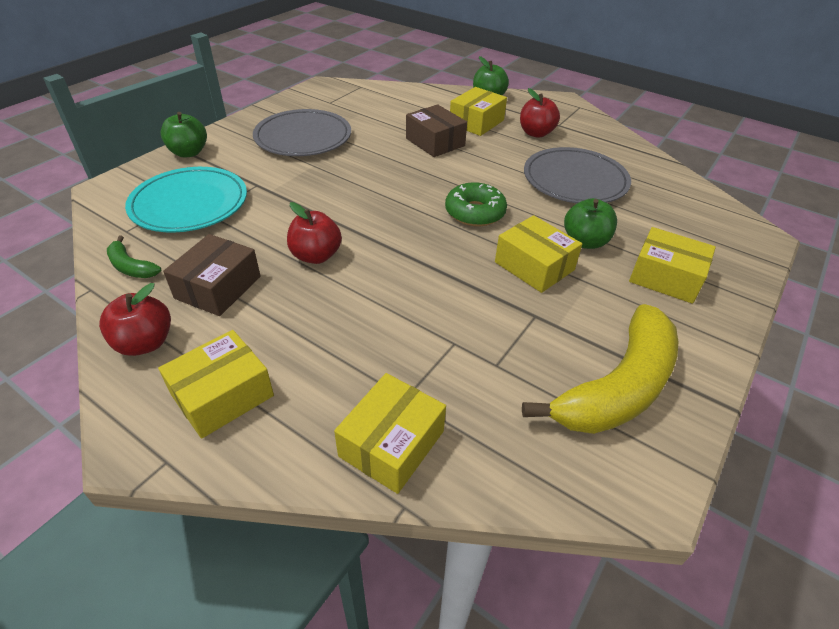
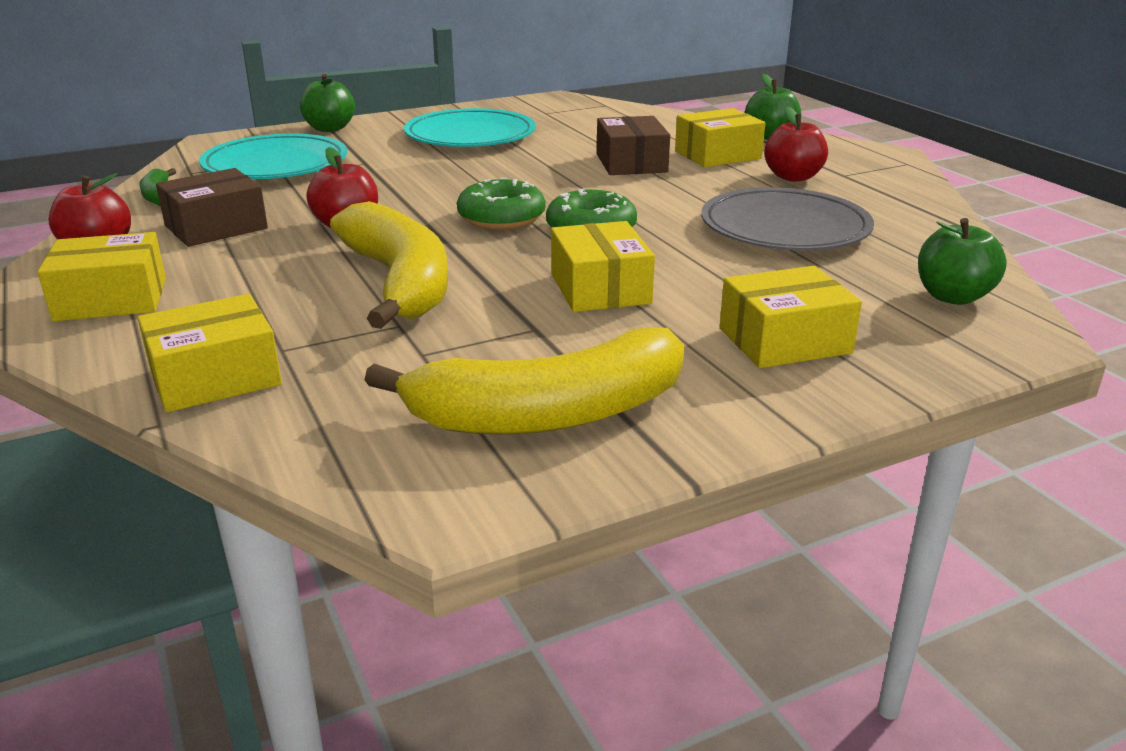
camera: 30 degrees right, 15 degrees down
(303, 137) = (470, 135): grey plate -> turquoise plate
(410, 217) = (501, 218): none -> green donut
(412, 302) = (399, 282): none -> yellow banana
(585, 241) = (709, 283): green apple -> green apple (952, 297)
(665, 277) = (784, 340): yellow box -> yellow box turned 75 degrees counterclockwise

